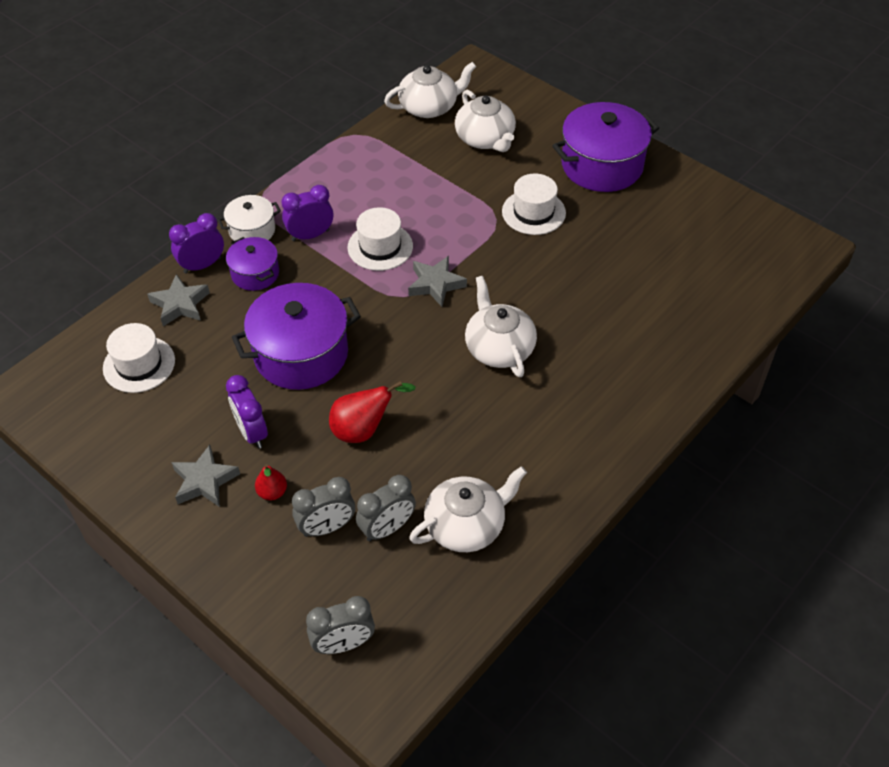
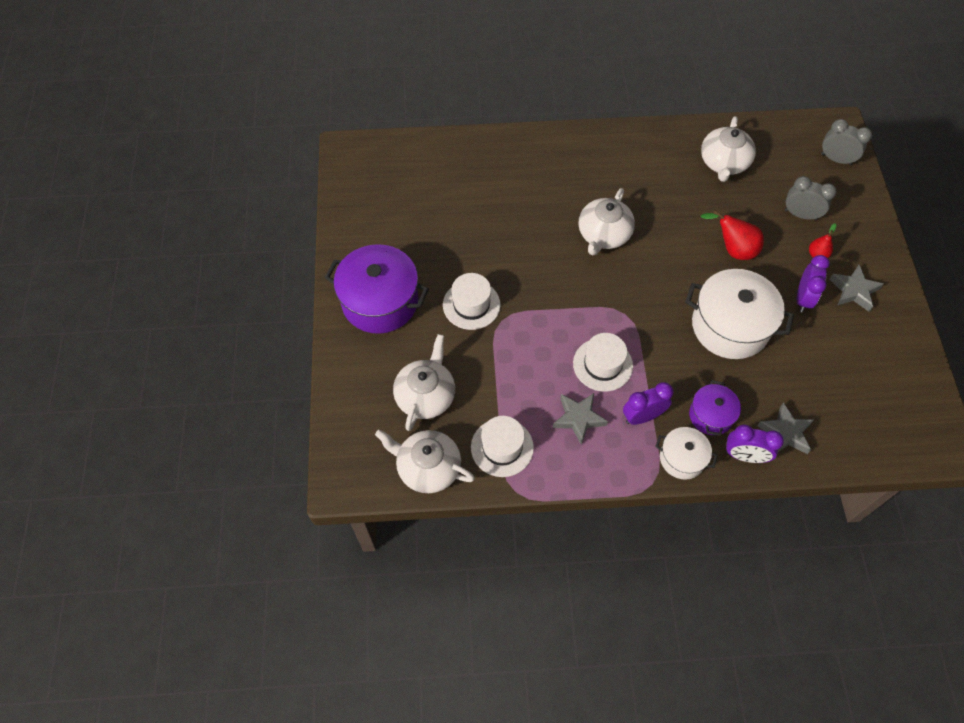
camera: 135 degrees left, 10 degrees up
(139, 364) = (847, 405): white hat -> white hat (502, 447)
(301, 354) = (730, 326): purple pot -> white pot
(310, 235) = (642, 416): purple clock -> purple clock turned 135 degrees clockwise
(387, 528) = (767, 191): grey clock -> none
(435, 284) = (596, 305): grey star -> grey star (578, 418)
(466, 525) = (723, 163): white teapot -> white teapot turned 90 degrees counterclockwise

